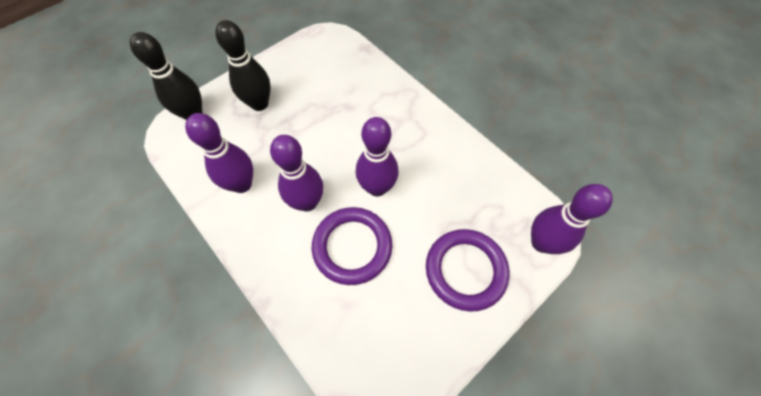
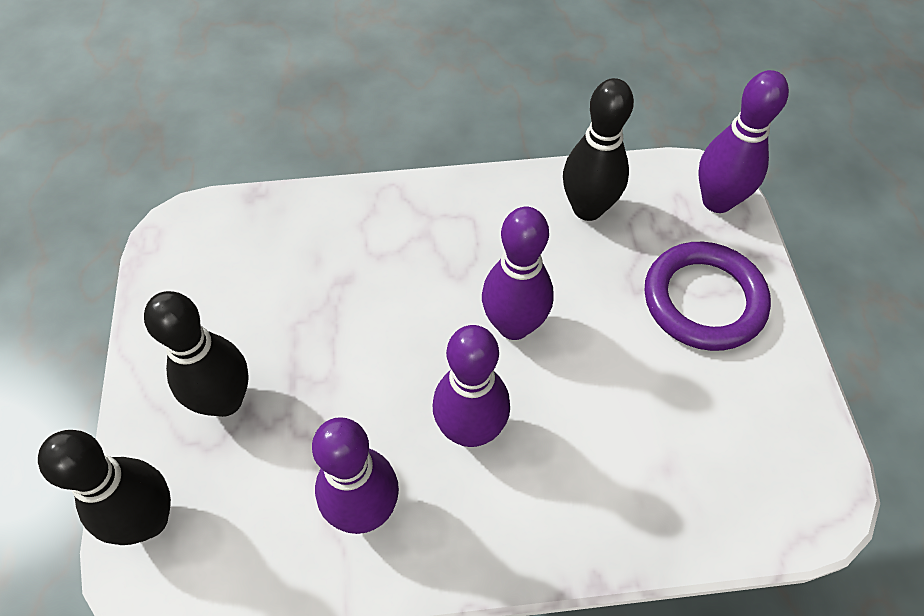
camera: 55 degrees left, 5 degrees down
(352, 247) = (585, 410): purple ring -> none
(476, 180) = (587, 208): none -> black bowling pin

